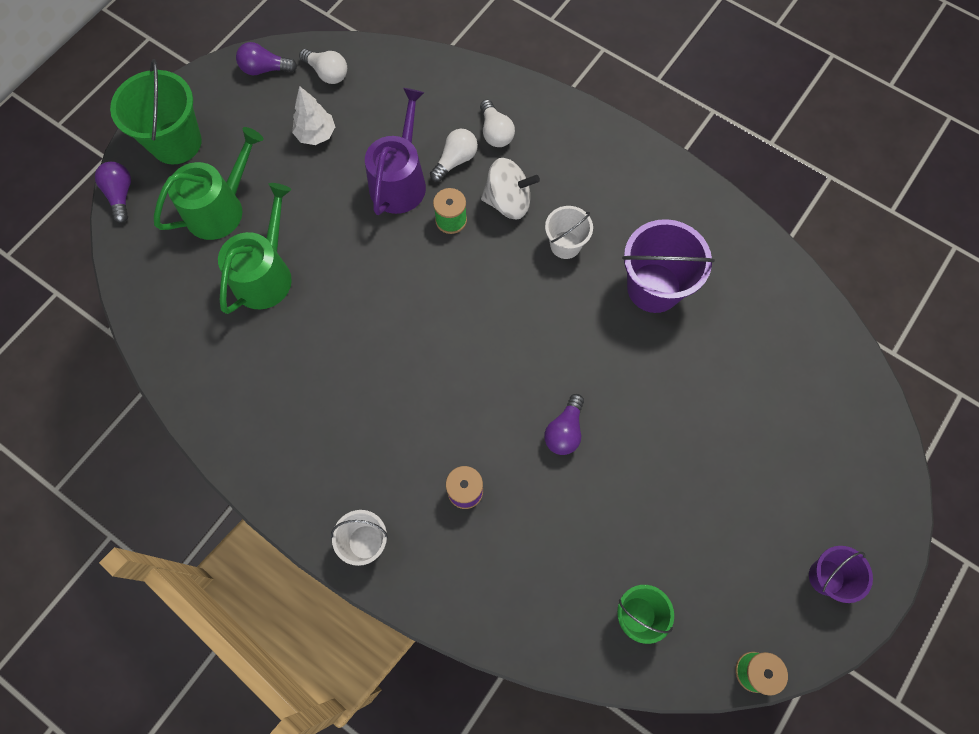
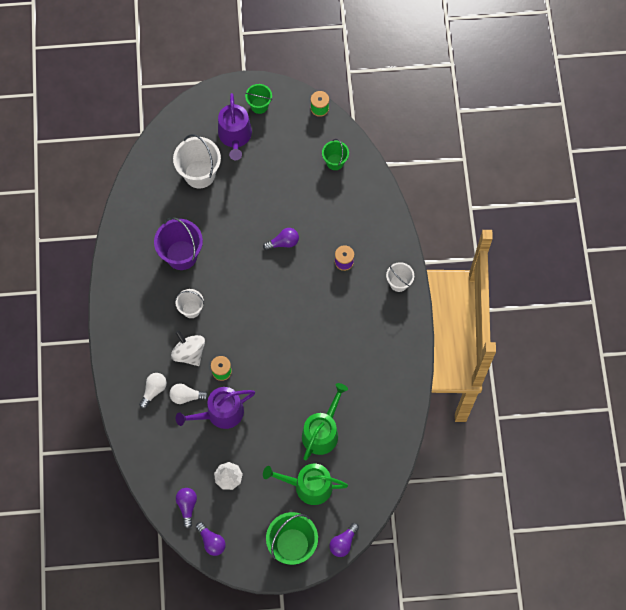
camera: 130 degrees left, 0 degrees up
(266, 274) = (322, 431): green watering can -> green watering can turned 135 degrees clockwise
(327, 73) = (187, 506): white light bulb -> purple light bulb
(765, 400) = (199, 174): none -> white bucket
(794, 497) = (235, 136): none -> purple watering can
(826, 577) = (259, 105): purple bucket -> green bucket

